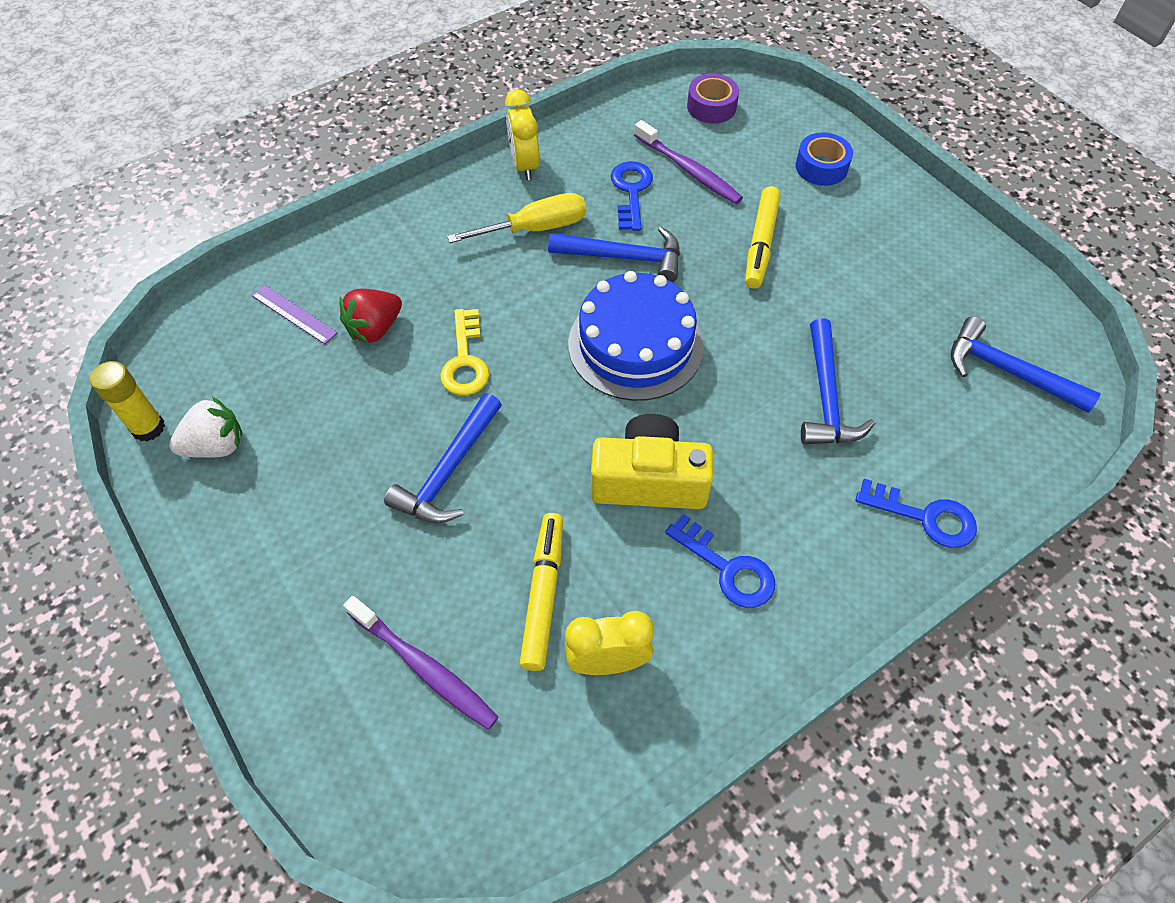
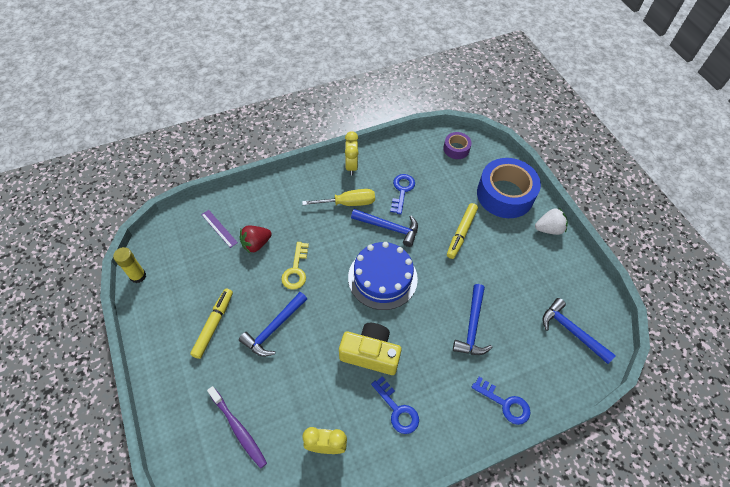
camera: 10 degrees right, 0 degrees up
(216, 446) = (167, 292): white strawberry -> white strawberry (548, 229)
(543, 594) = (304, 403): yellow marker -> yellow marker (214, 325)
(689, 170) = (435, 184): purple toothbrush -> none
(821, 167) = (505, 194): blue tape -> blue tape, size x2.06

